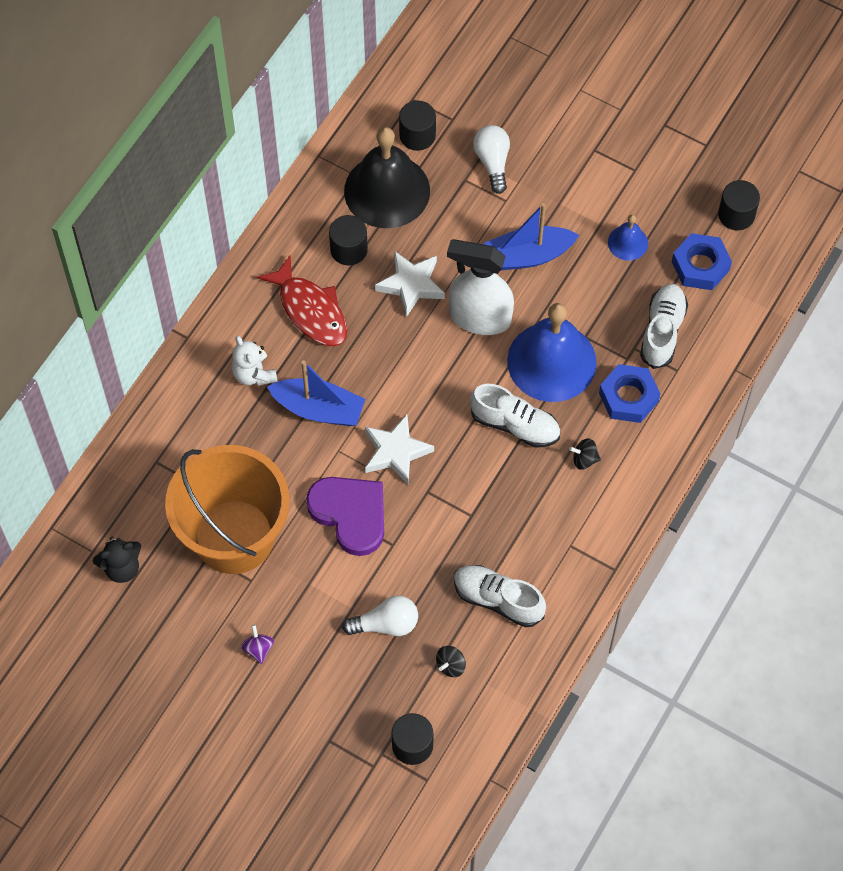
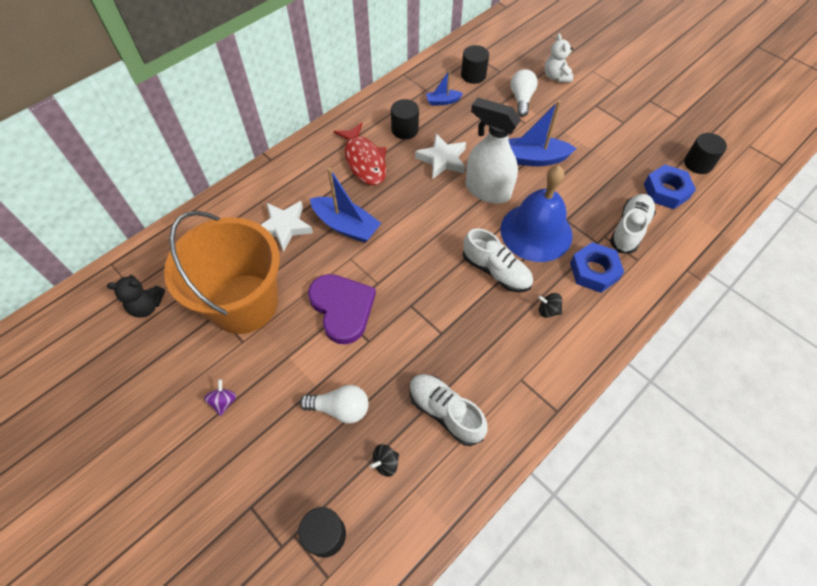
camera: 15 degrees right, 5 degrees down
(254, 374) = (307, 192): white teddy bear -> white teddy bear (556, 77)
(387, 191) = (443, 101): black bell -> blue boat
(395, 452) = (394, 269): white star -> white star (284, 227)
(627, 242) = (611, 165): blue bell -> none

